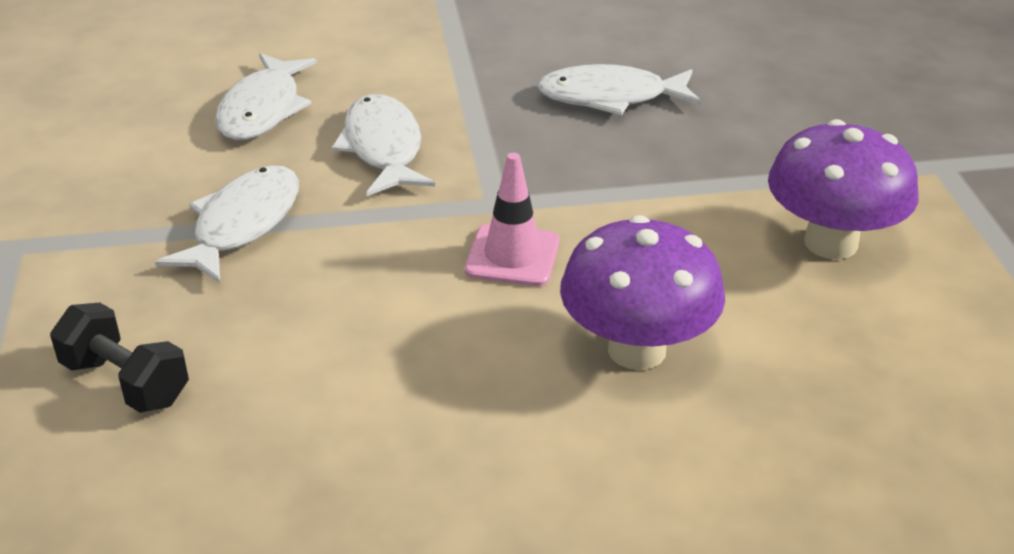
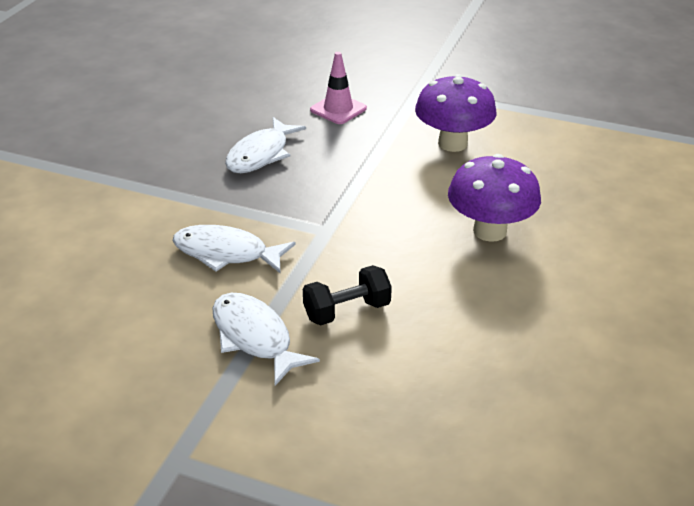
camera: 60 degrees left, 0 degrees up
(126, 382) = (380, 434): black dumbbell -> black dumbbell (347, 311)
(263, 109) = (124, 290): white fish -> none
(512, 256) = (380, 242): pink traffic cone -> pink traffic cone (338, 109)

